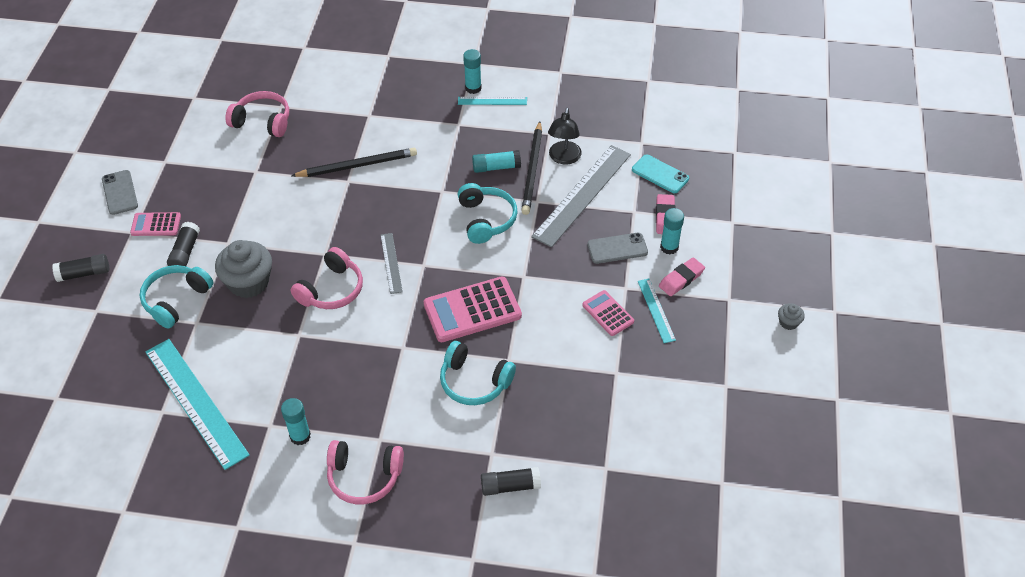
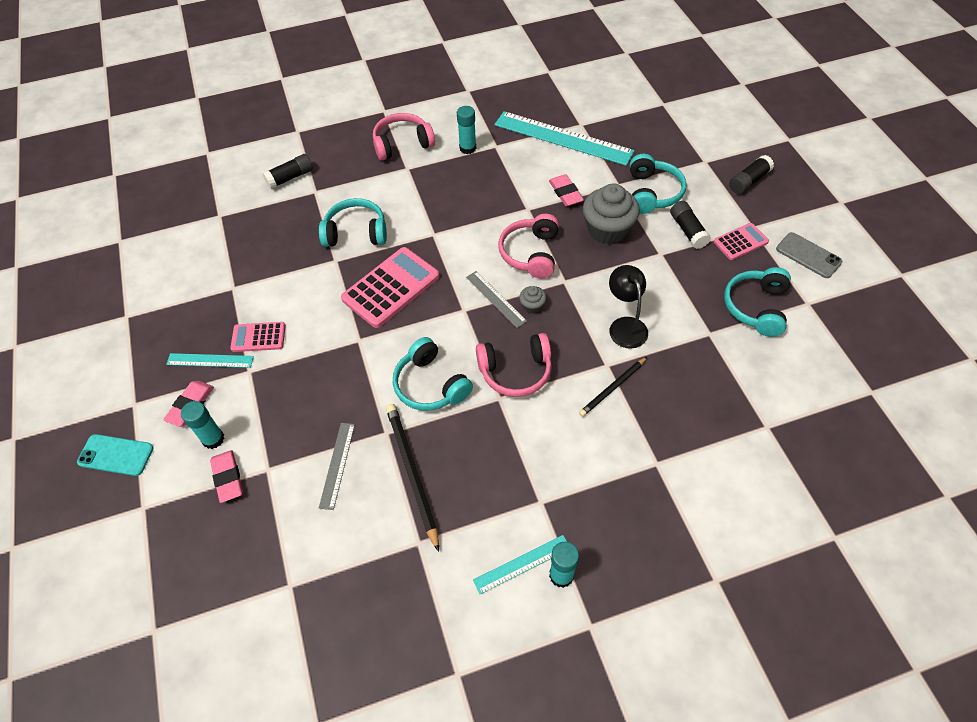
camera: 155 degrees right, 5 degrees up
(203, 174) = (756, 307): none -> turquoise headphones
(251, 335) = (565, 193): none -> pink eraser
(262, 121) = (765, 396): pink headphones -> pink headphones (515, 371)
(357, 165) = (612, 388): black pencil -> black pencil, size x0.62
(496, 167) = (457, 457): turquoise glue stick -> none
(564, 158) = (382, 509): black lamp -> black lamp (625, 325)
(582, 195) = (337, 465): grey ruler -> grey ruler, size x0.49
(608, 313) = (258, 337): pink calculator -> pink calculator turned 150 degrees clockwise
(617, 248) = (272, 412): grey phone -> none
(656, 310) = (210, 360): turquoise ruler -> turquoise ruler turned 45 degrees counterclockwise
(660, 174) = (250, 541): turquoise phone -> turquoise phone (116, 455)
(788, 322) = (65, 404): grey cupcake -> grey cupcake (532, 306)

